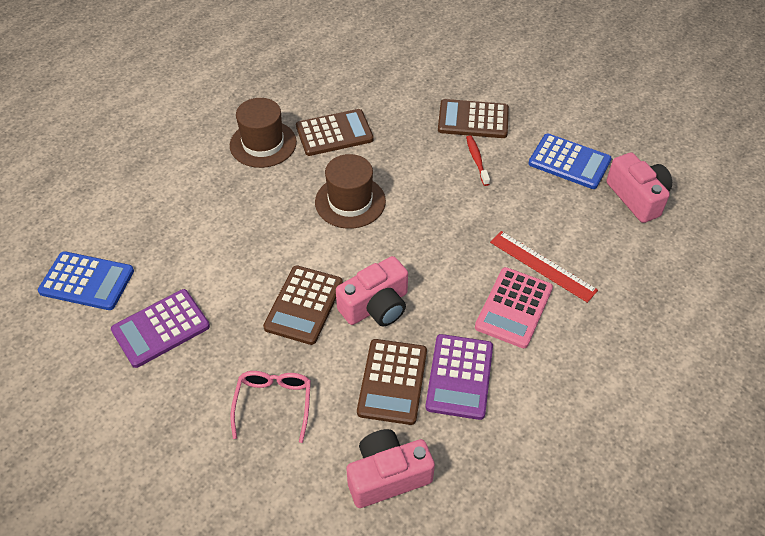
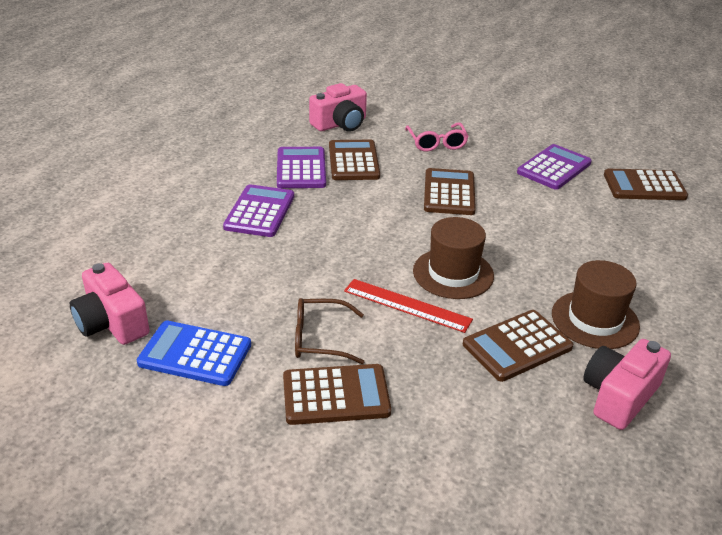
camera: 165 degrees right, 15 degrees down
(87, 281) = (644, 186): blue calculator -> brown calculator
(376, 306) = (386, 199): pink camera -> pink camera (619, 396)
(476, 160) = (319, 339): red toothbrush -> brown glasses
(514, 308) = (259, 212): pink calculator -> purple calculator
(542, 266) = (232, 244): red ruler -> red ruler (407, 305)

